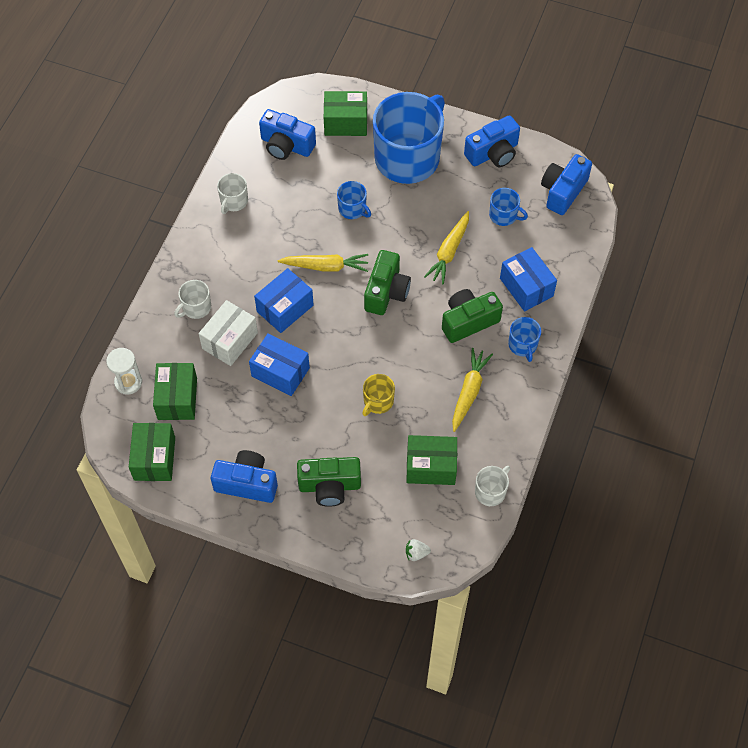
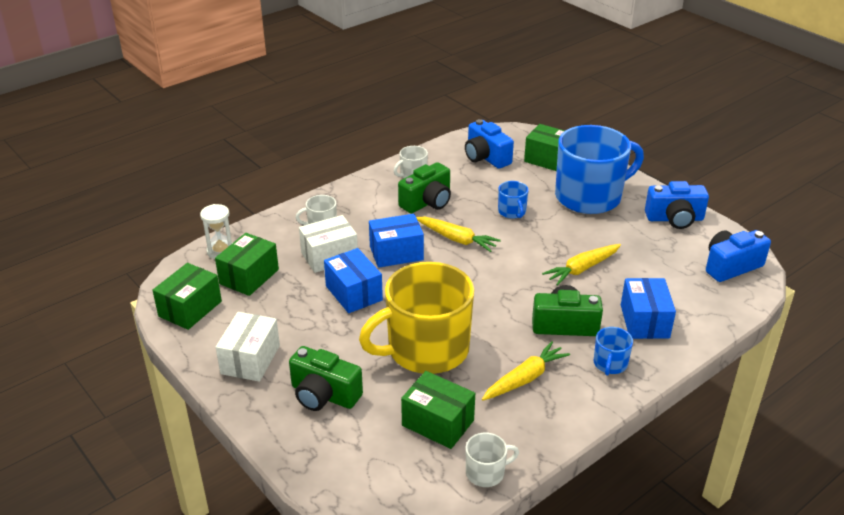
camera: 30 degrees right, 25 degrees down
(247, 483) = (250, 359): blue camera -> white box
(378, 401) = (426, 349): yellow mug -> yellow mug, size x2.39
(386, 292) = (499, 275): green camera -> green camera (427, 202)
(416, 553) = (362, 491): white strawberry -> none
(504, 215) = (656, 263): blue mug -> none

